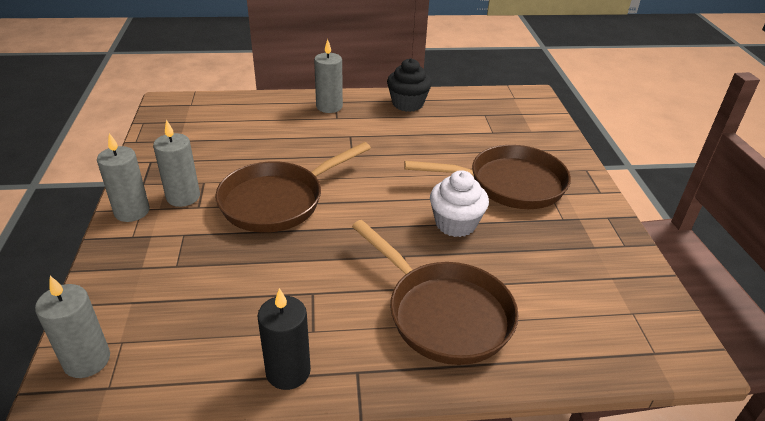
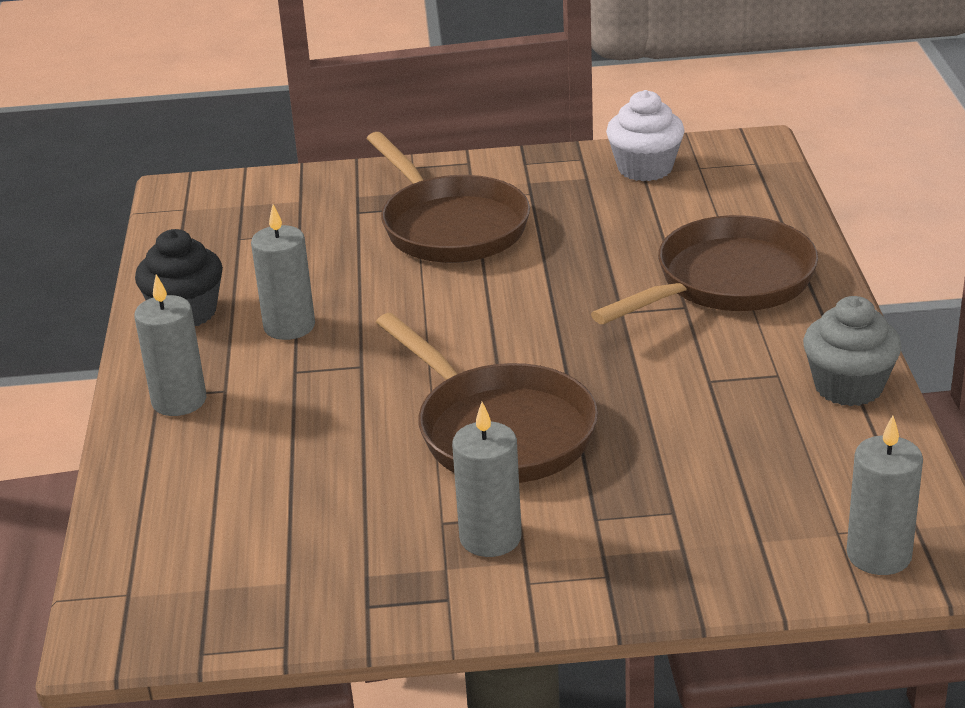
camera: 85 degrees left, 5 degrees down
(132, 211) = (537, 591): grey candle -> grey candle (289, 326)
(288, 371) = (848, 387): black candle -> grey cupcake
(455, 224) = (548, 271): white cupcake -> white cupcake (645, 168)
(509, 184) = (450, 226): brown pan -> brown pan turned 150 degrees clockwise

